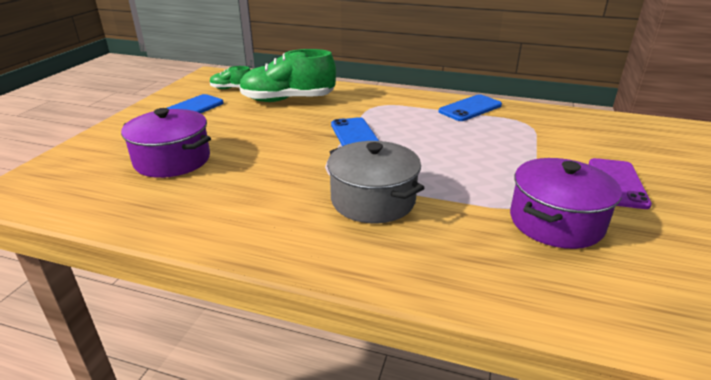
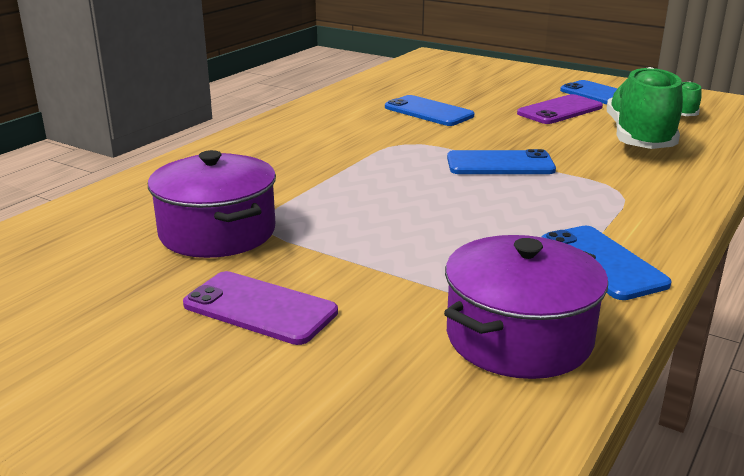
camera: 105 degrees right, 5 degrees down
(172, 160) = (466, 91): purple pot -> purple pot (519, 337)
(229, 122) = (560, 110): none -> purple phone
(239, 172) = (428, 112): none -> blue phone
(373, 200) = (335, 155): grey pot -> none

